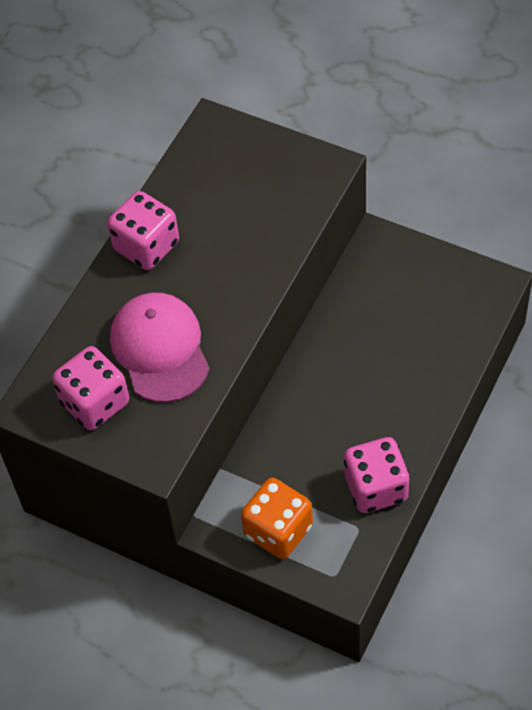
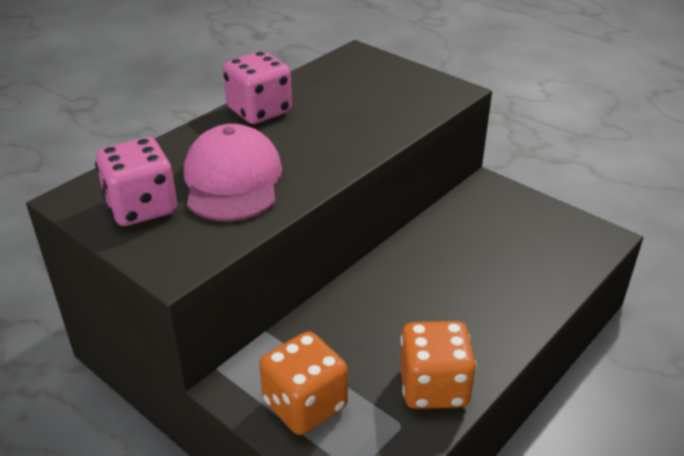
camera: 10 degrees right, 20 degrees down
(376, 488) = (433, 387): pink dice -> orange dice

